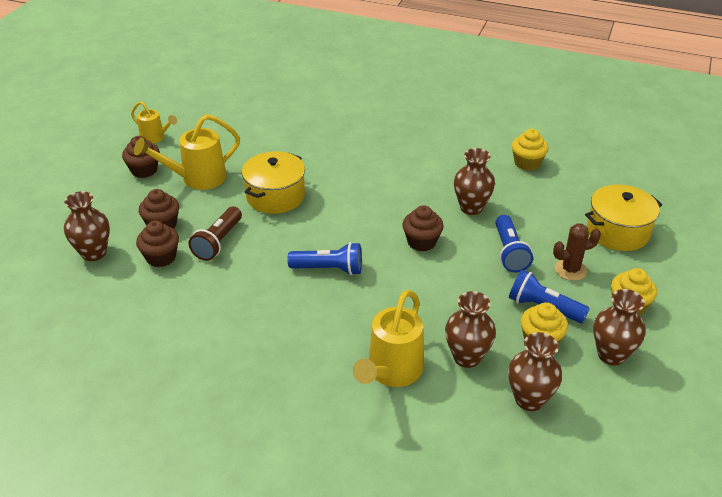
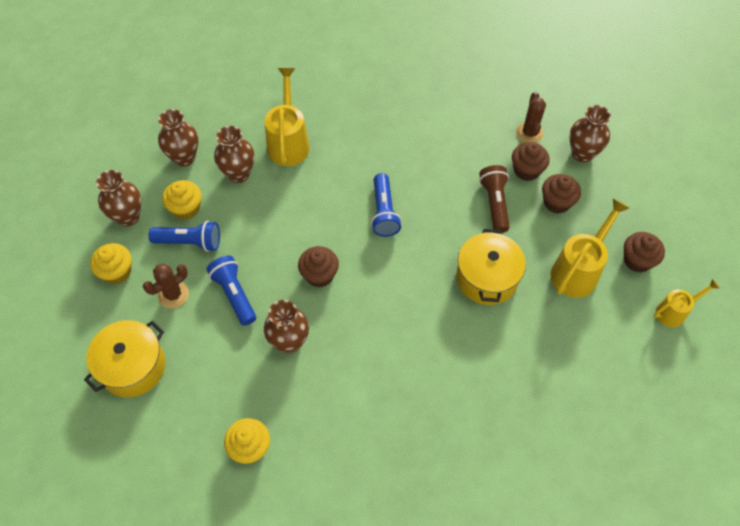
camera: 155 degrees right, 20 degrees up
(122, 288) = (529, 133): none -> brown cactus
(155, 138) = (674, 312): yellow watering can -> yellow watering can turned 150 degrees clockwise
(329, 269) = (384, 212): blue flashlight -> blue flashlight turned 75 degrees counterclockwise

